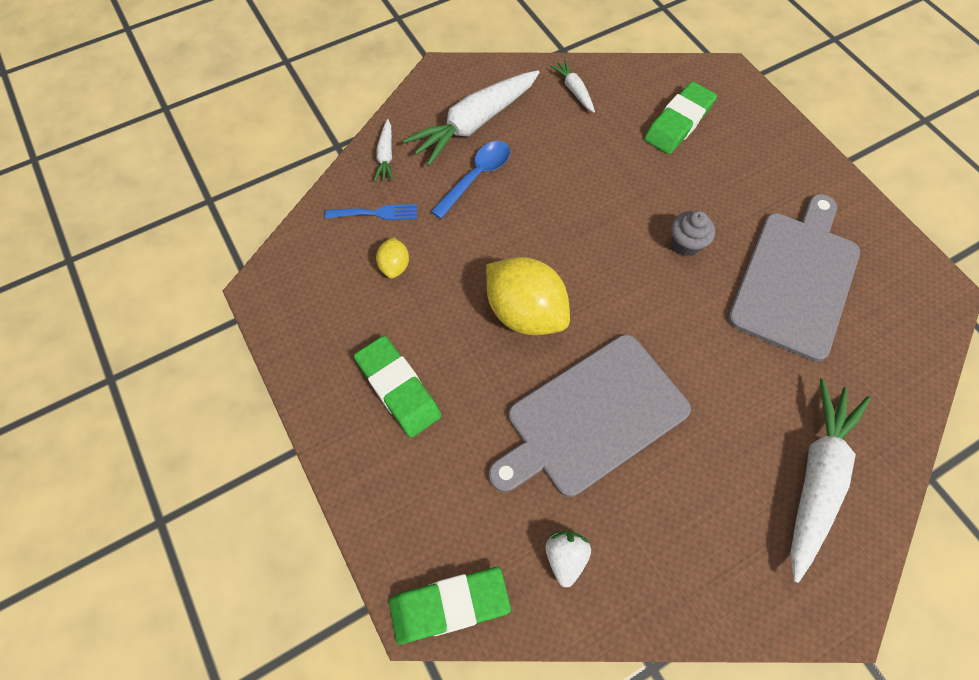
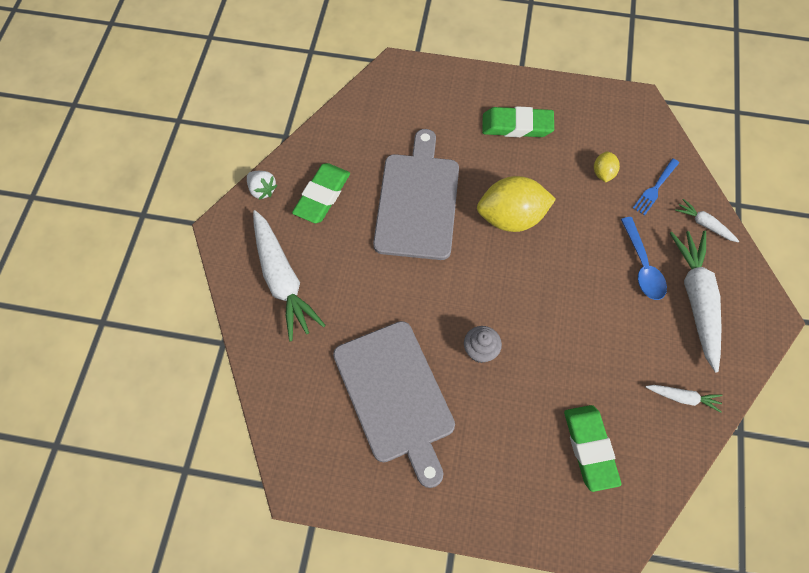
camera: 130 degrees right, 0 degrees up
(394, 266) = (603, 173): yellow lemon -> yellow lemon turned 60 degrees clockwise
(449, 605) = (387, 79): green eraser -> green eraser (322, 196)
(565, 557) = (362, 136): white strawberry -> white strawberry (262, 190)

